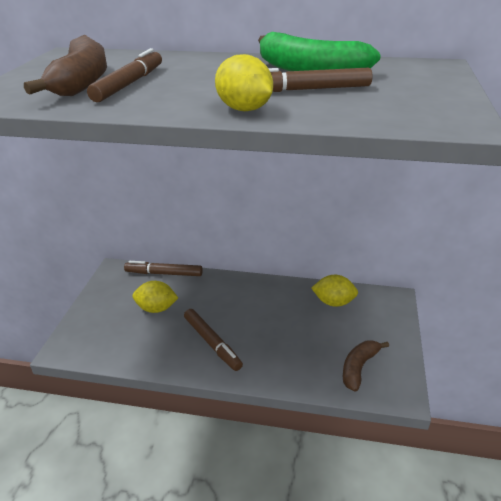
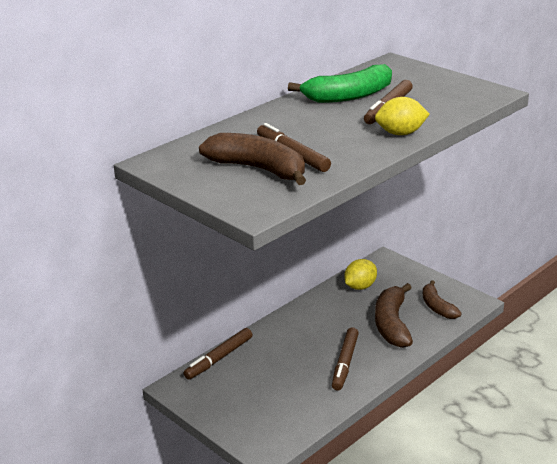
camera: 55 degrees left, 5 degrees down
(156, 308) = (267, 379): yellow lemon -> none
(212, 343) = (345, 363): brown marker -> brown marker turned 105 degrees clockwise
(298, 347) = (392, 324): none -> brown banana

